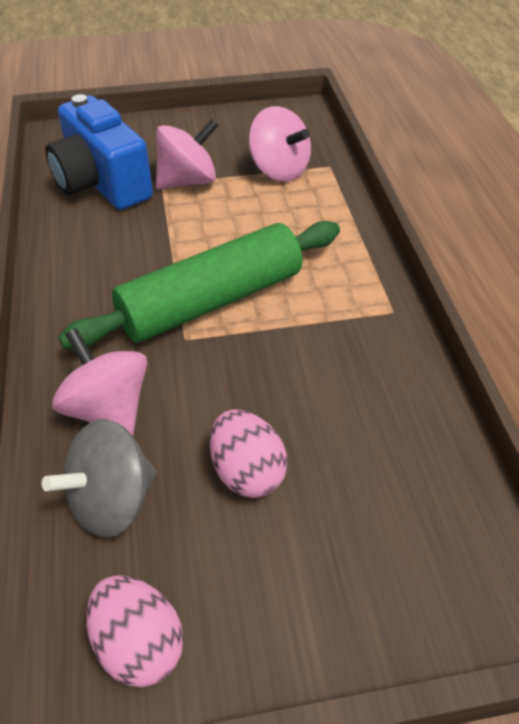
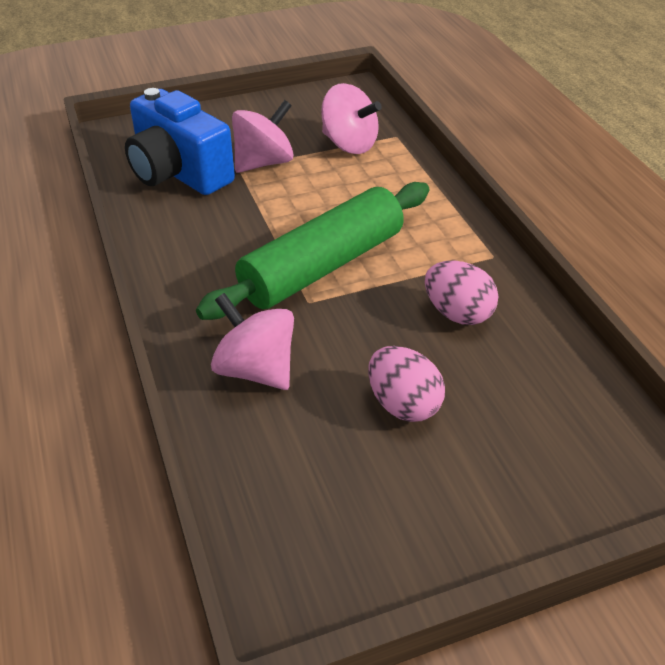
camera: 10 degrees left, 5 degrees down
(112, 501) = (287, 445): grey spinning top -> none
(139, 644) = (351, 553): pink egg -> pink egg (457, 313)

